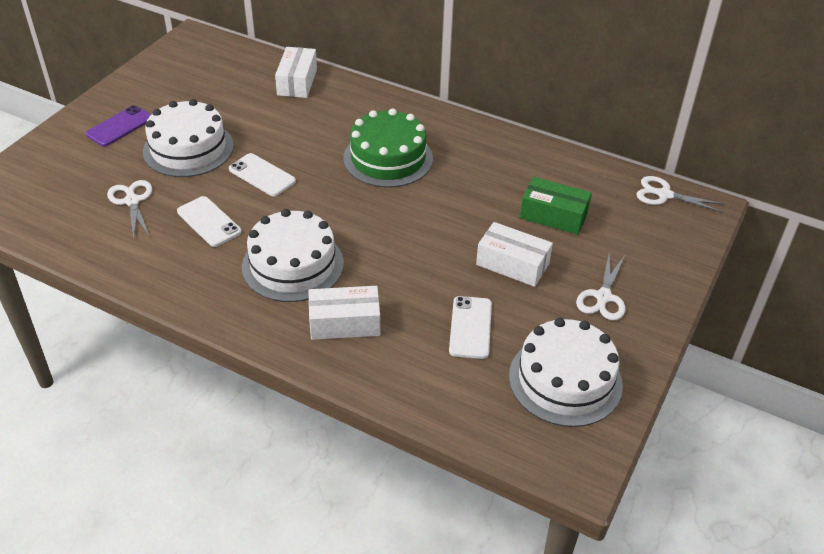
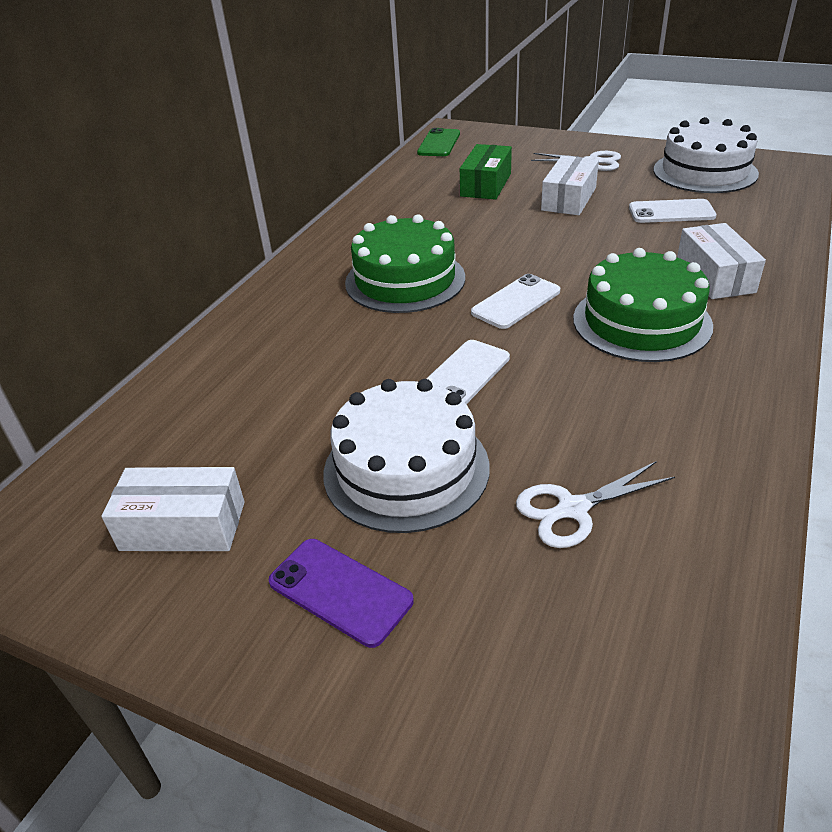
camera: 90 degrees left, 5 degrees down
(209, 222) = (589, 407): white phone -> white phone (516, 302)
(293, 265) = (641, 322): white cake -> green cake
(297, 82) = (208, 378): white box -> white box (183, 526)
(664, 195) = (439, 143): white scissors -> green phone

